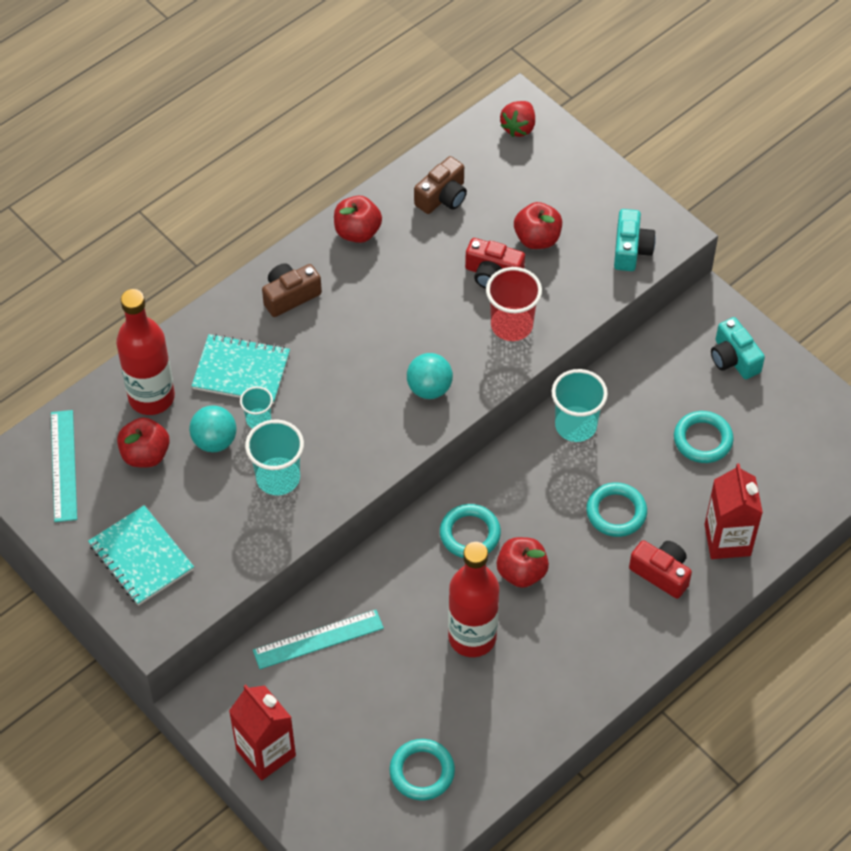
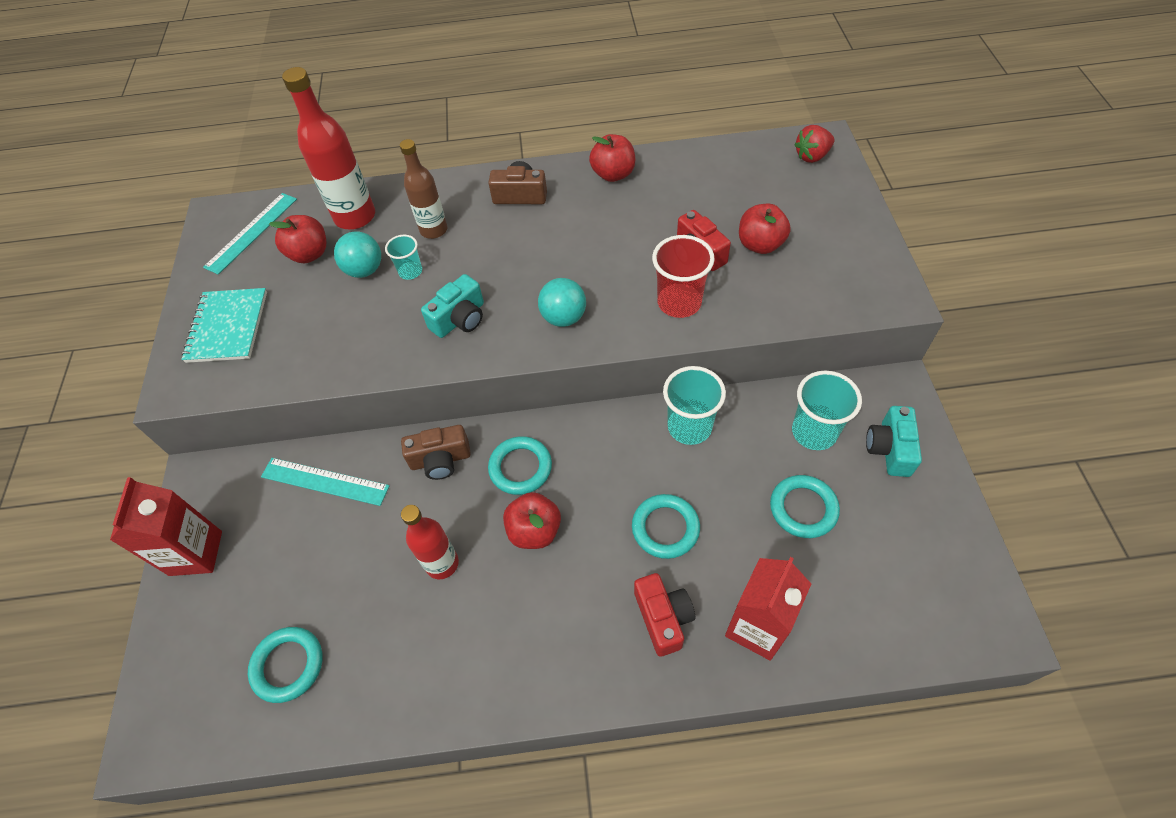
camera: 40 degrees right, 0 degrees up
(241, 371) = (434, 230): turquoise notebook -> brown bottle
(278, 478) = (380, 323): turquoise cup -> turquoise cup (814, 432)
(442, 197) = (704, 179): brown camera -> brown camera (440, 460)
(472, 637) = (442, 563): red bottle -> red bottle, size x0.65
(631, 249) = (843, 292): turquoise camera -> turquoise camera (460, 319)

